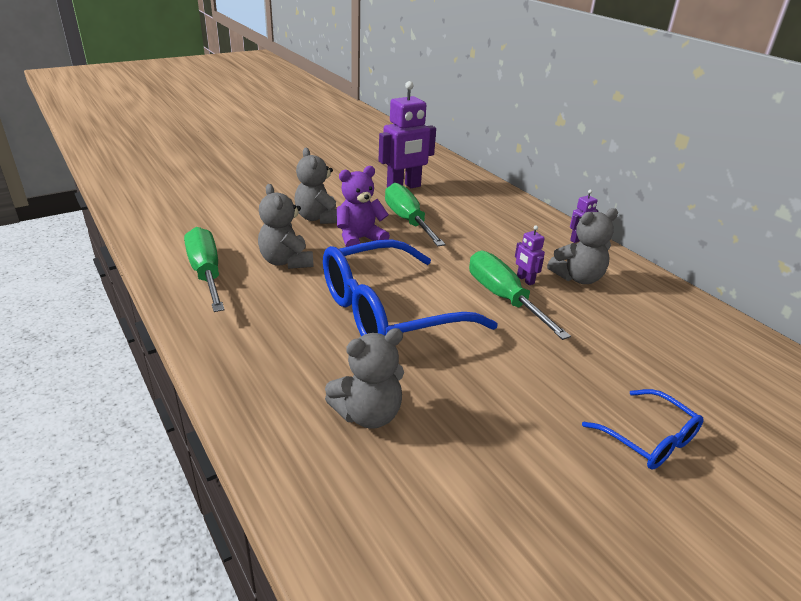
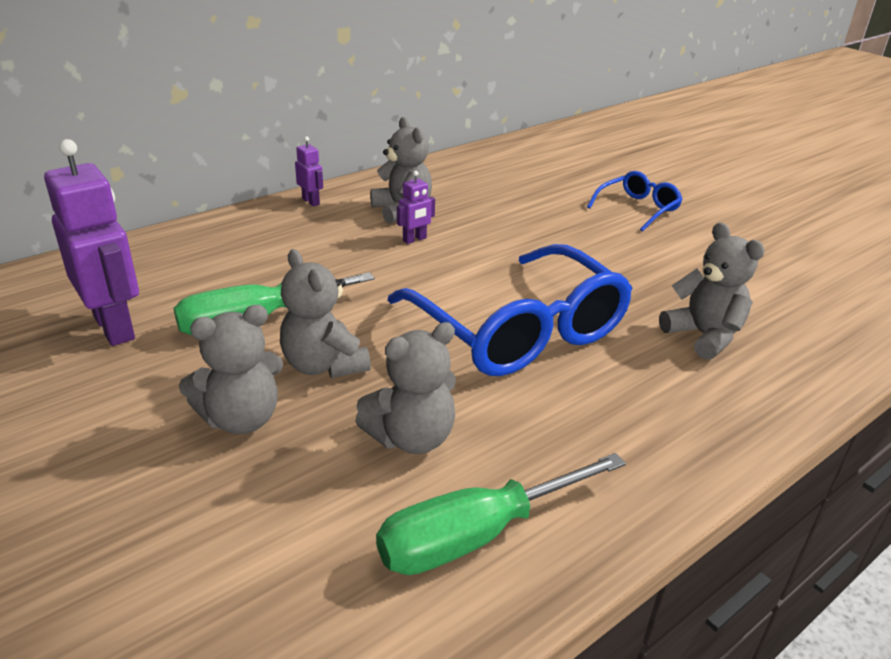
camera: 95 degrees left, 0 degrees up
(359, 239) = (324, 365): purple teddy bear -> grey teddy bear
(504, 298) = (459, 254): green screwdriver -> none

